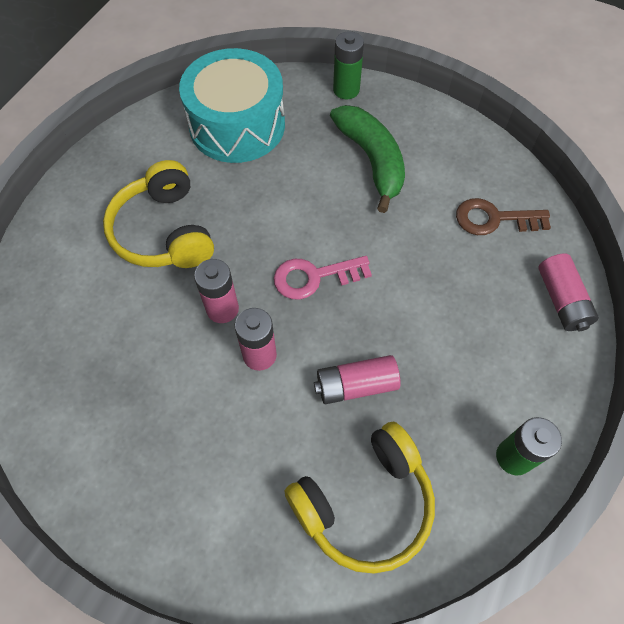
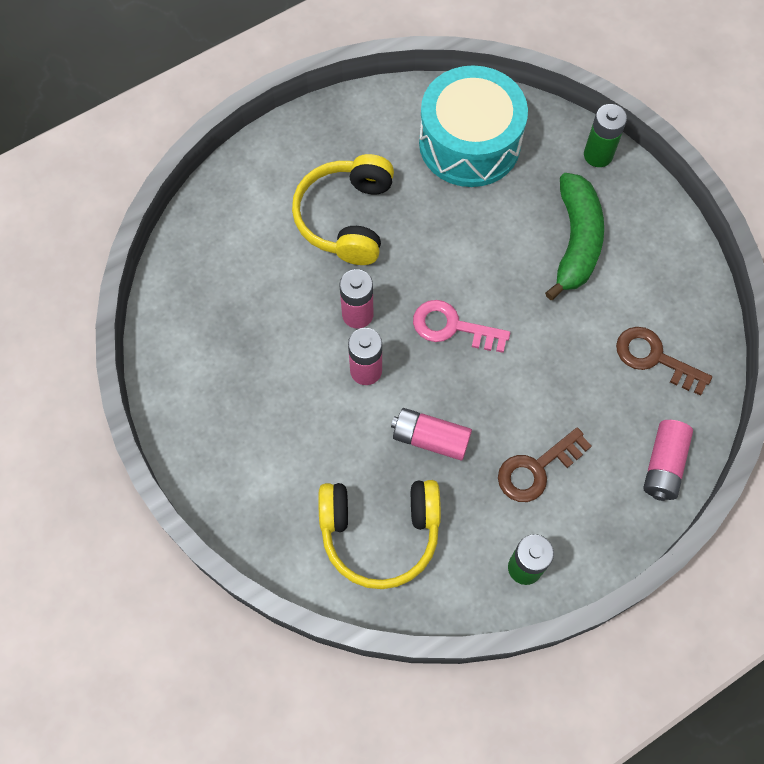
camera: 30 degrees right, 5 degrees up
(464, 361) = (536, 469): none -> brown key

